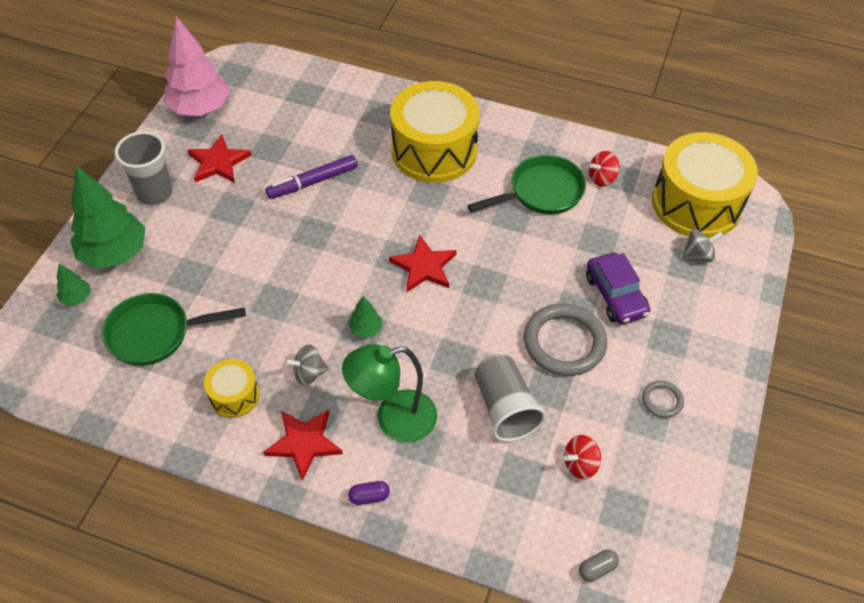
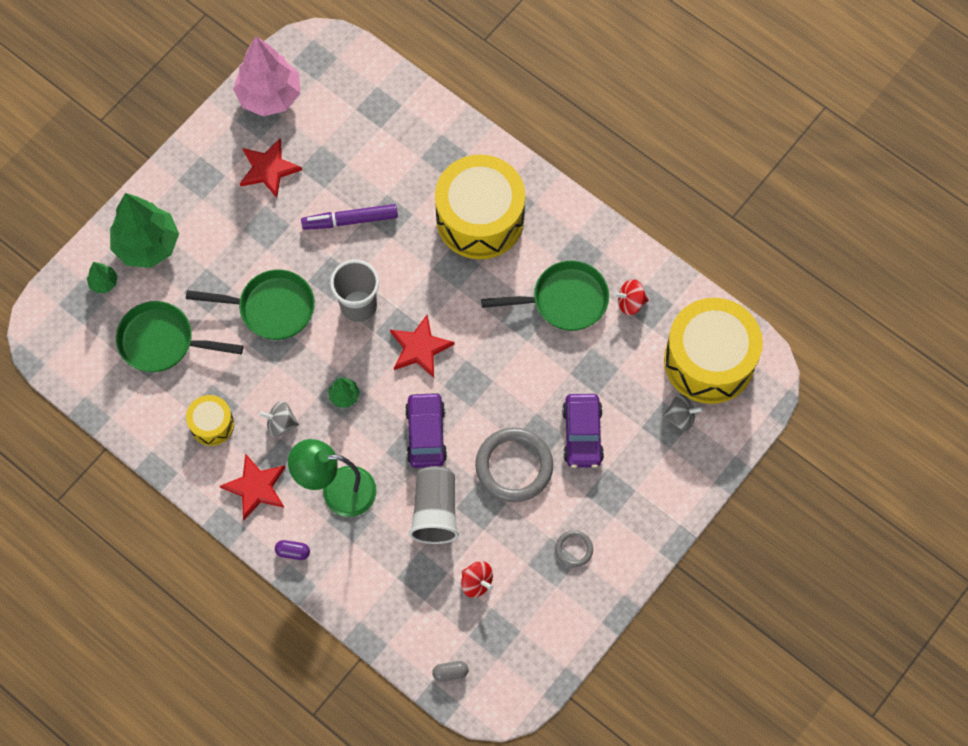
camera: 20 degrees right, 15 degrees up
(154, 193) = (200, 188): grey cup -> grey cup (358, 306)
(261, 273) = (271, 308): none -> green pan
(463, 339) = (426, 434): none -> purple car
(580, 464) = (476, 582): red spinning top -> red spinning top turned 135 degrees counterclockwise

